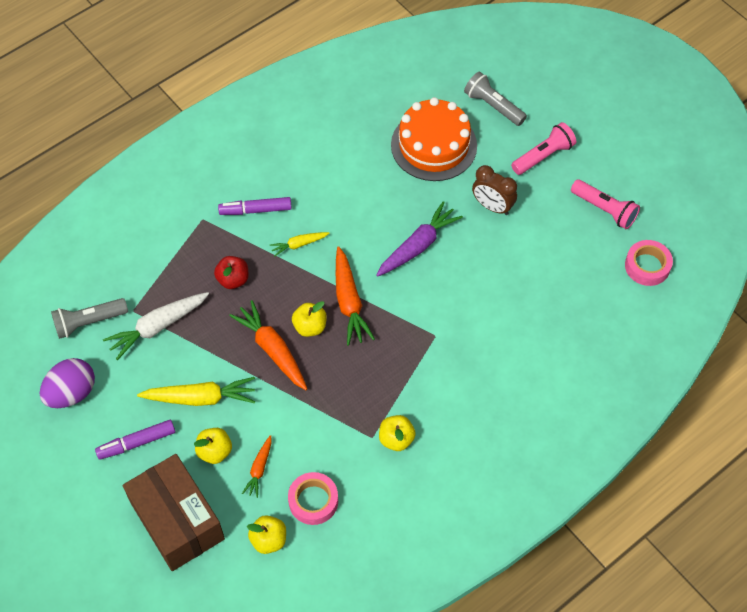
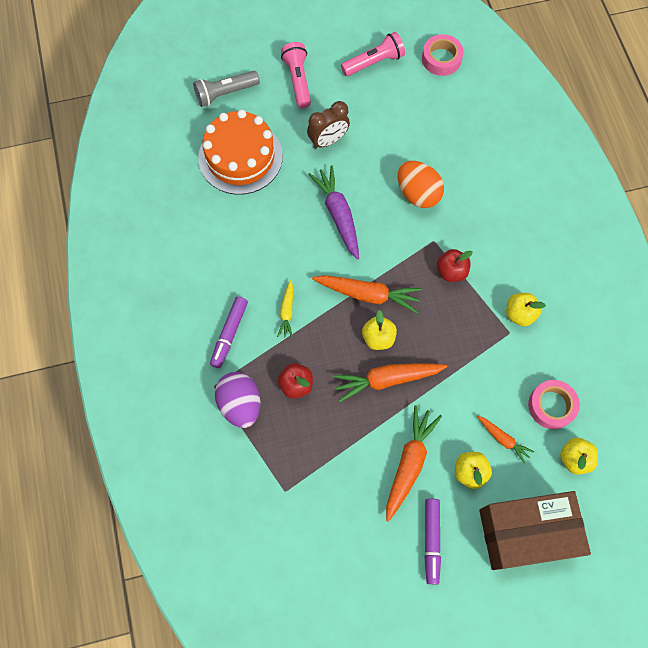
camera: 65 degrees left, 10 degrees up
(71, 393) = (350, 585): purple egg -> purple egg (240, 404)
(89, 322) = (278, 539): grey flashlight -> none
(157, 327) = (315, 474): white carrot -> none
(201, 398) = (409, 463): yellow carrot -> orange carrot
(410, 363) = (451, 271): none -> red apple
(478, 303) = (418, 194): none -> orange egg

